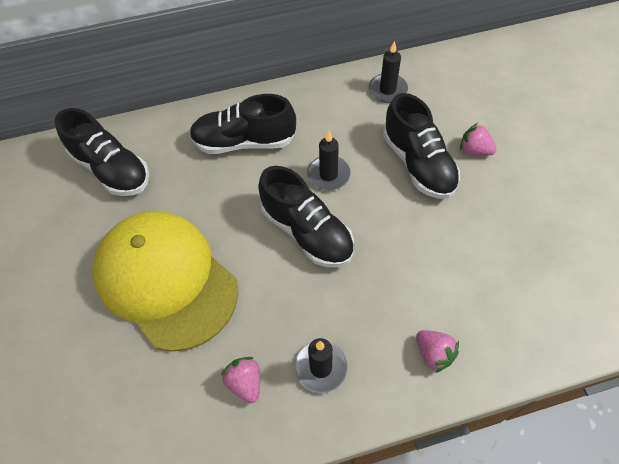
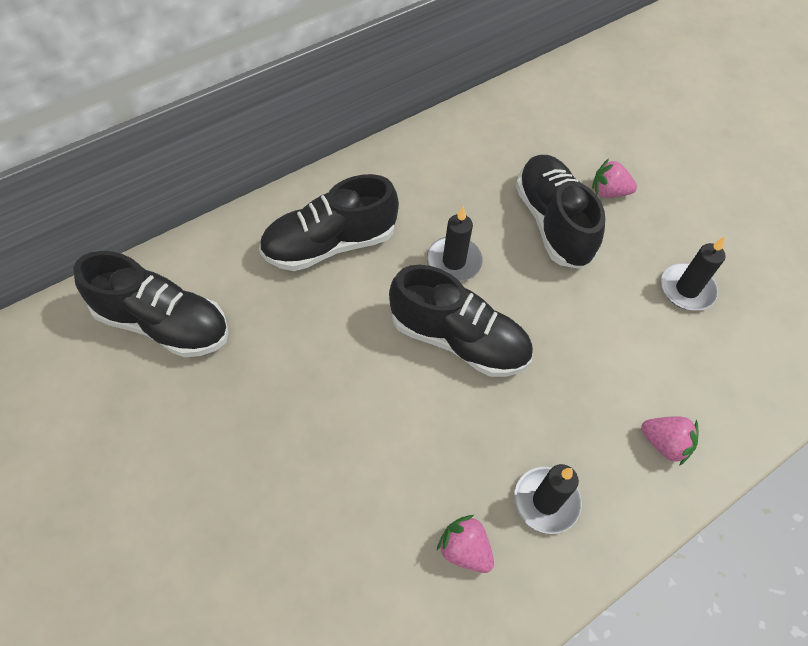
camera: 25 degrees left, 0 degrees up
(166, 280) = (305, 451): yellow cap -> none
(387, 90) = (479, 140): black candle -> black candle (687, 289)
(418, 164) = (552, 223): black shoe -> black shoe turned 150 degrees counterclockwise

